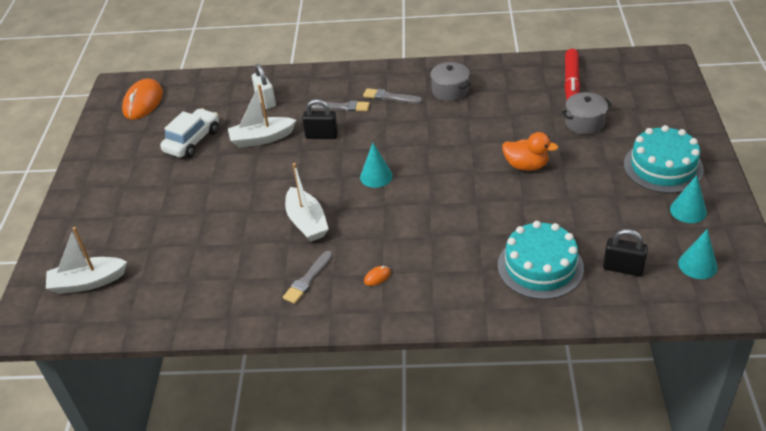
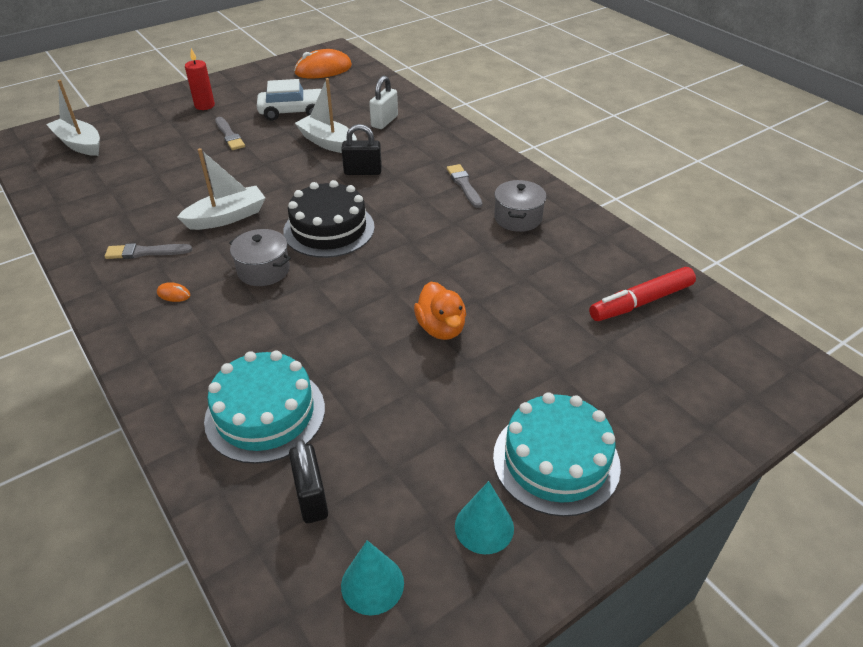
camera: 50 degrees right, 0 degrees up
(116, 187) = (204, 105): none -> red candle
(307, 222) = (227, 217): white boat -> white boat turned 150 degrees counterclockwise
(322, 136) = (363, 171): black padlock -> black padlock turned 60 degrees counterclockwise
(342, 107) = (418, 164): grey brush -> grey brush (229, 135)
(376, 176) = (329, 229): turquoise cone -> black cake
(584, 123) = (572, 346): grey pot -> grey pot (263, 270)

